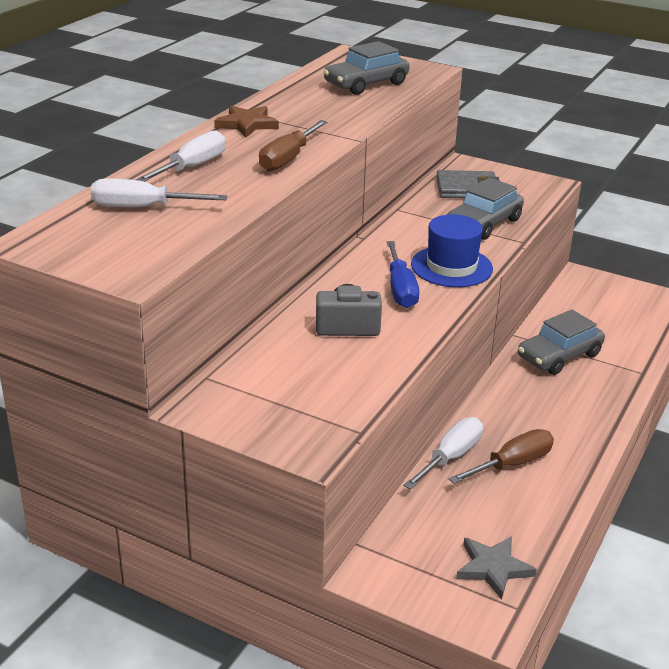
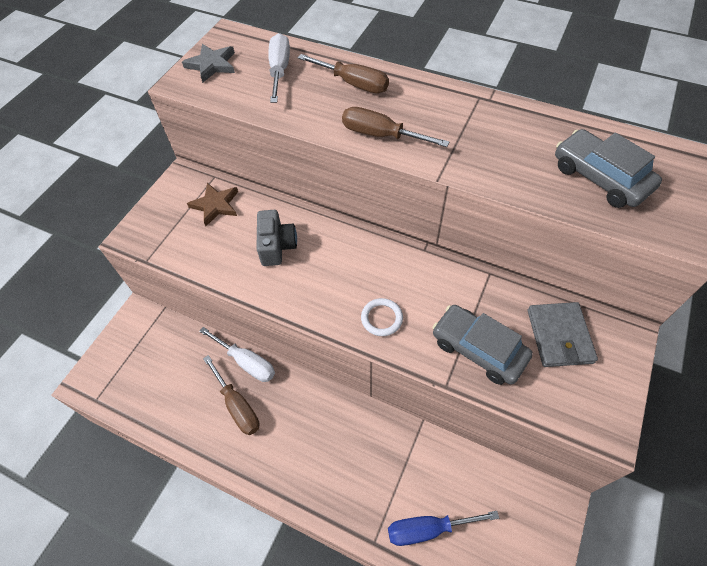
camera: 90 degrees right, 25 degrees up
(192, 167) = (353, 84): white screwdriver -> brown screwdriver
(247, 124) = (452, 103): brown star -> brown star (215, 205)
(400, 289) = (336, 279): blue screwdriver -> blue screwdriver (428, 529)
(451, 267) = (381, 318): blue hat -> white ring
(493, 568) = (132, 386): grey star -> grey star (212, 65)
(559, 356) = (392, 460): grey car -> none

